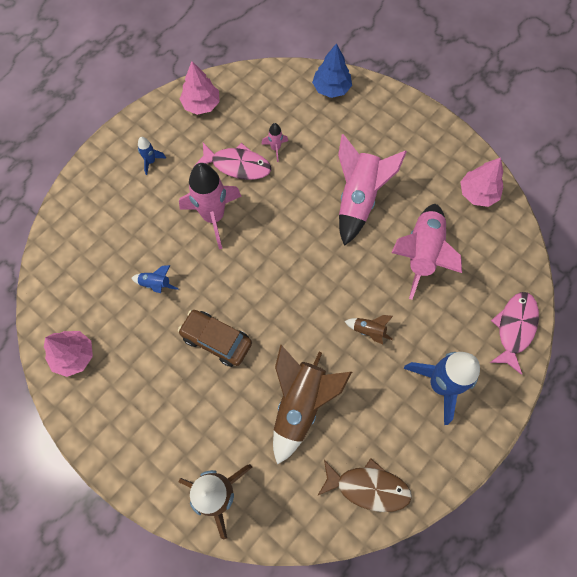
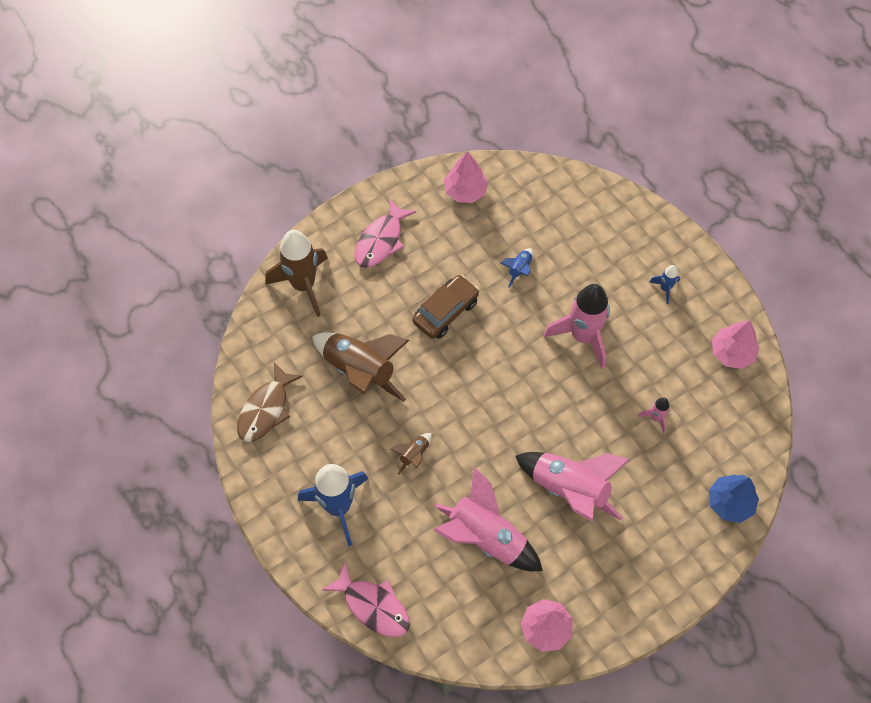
camera: 105 degrees right, 5 degrees down
(237, 165) = (642, 373): pink fish -> pink fish (381, 241)

